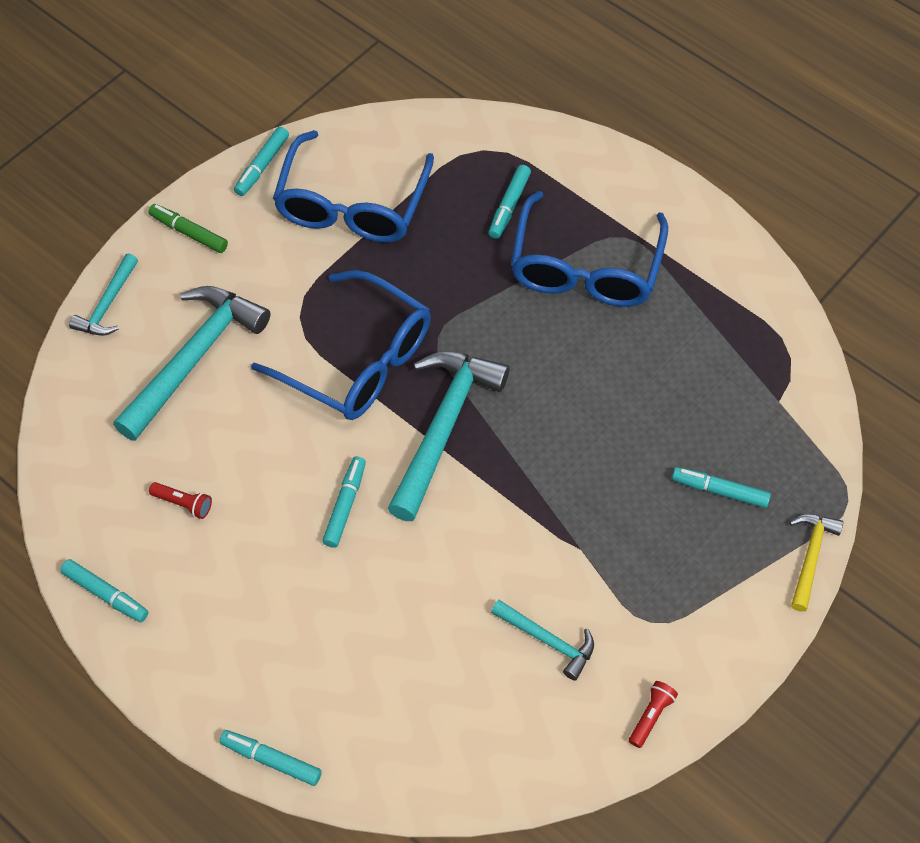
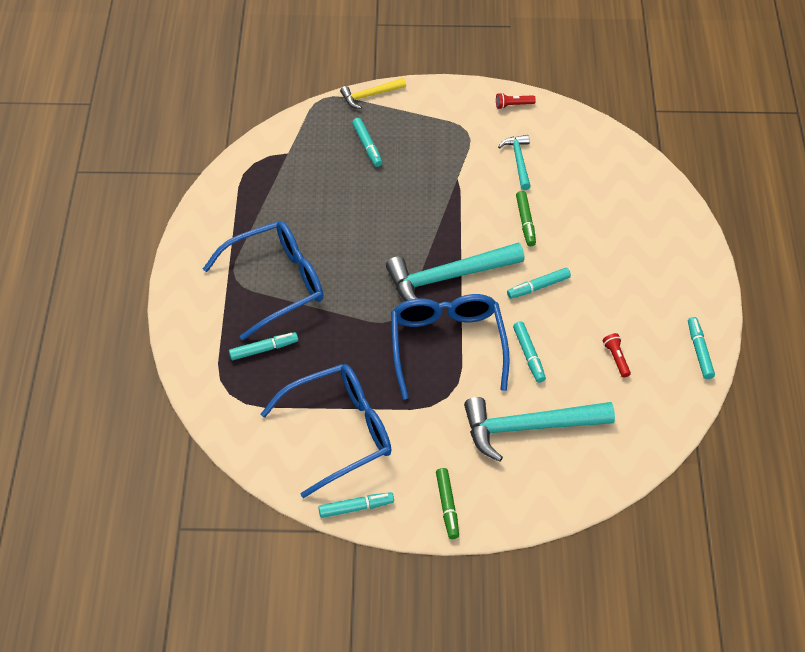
camera: 130 degrees left, 5 degrees down
(108, 305) = (542, 505): turquoise hammer -> none
(271, 760) = (691, 221): turquoise marker -> turquoise marker (529, 355)
(446, 568) = (525, 222): none -> green marker

